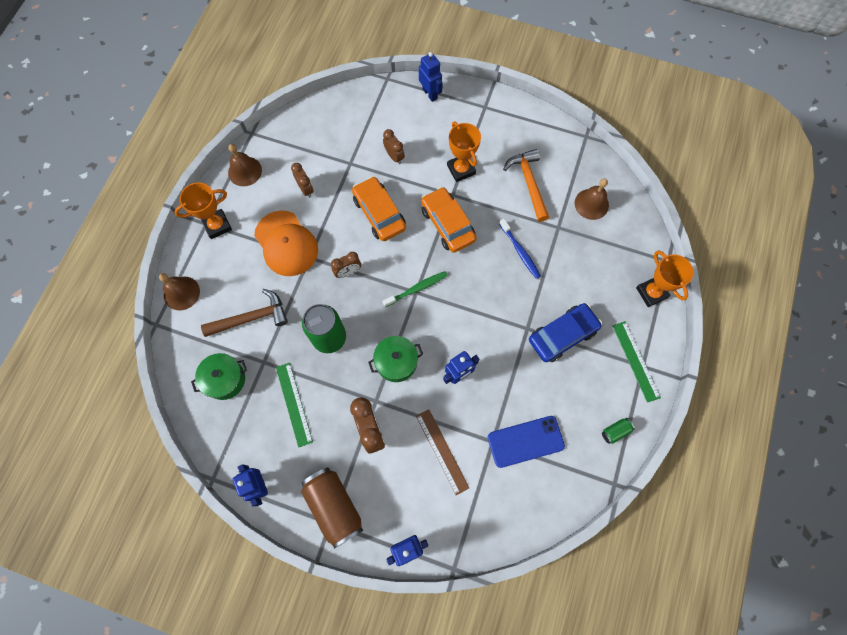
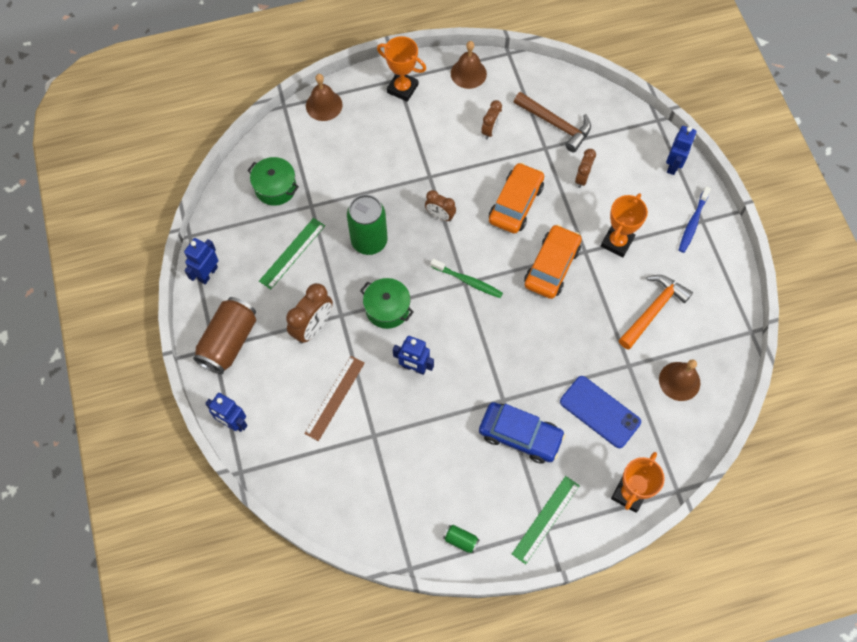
camera: 55 degrees right, 5 degrees down
(251, 318) = (342, 170): brown hammer -> brown hammer (556, 124)
(286, 243) = (428, 150): orange cap -> none
(520, 251) = (575, 346): blue toothbrush -> blue toothbrush (693, 223)
(525, 441) = (393, 464): blue phone -> blue phone (600, 412)

